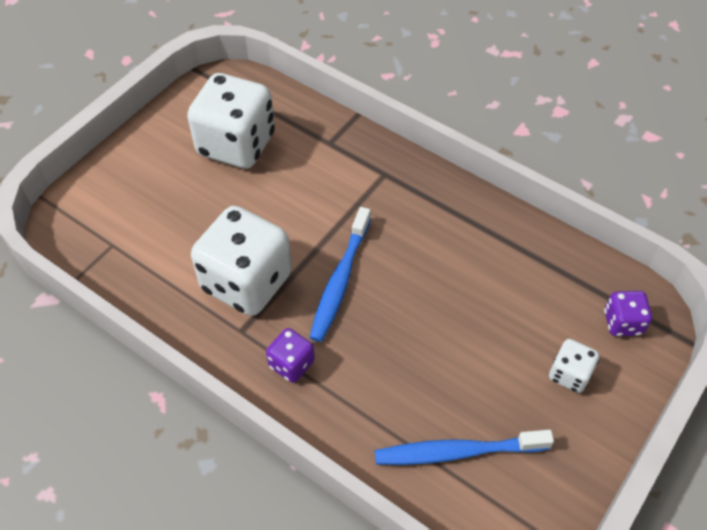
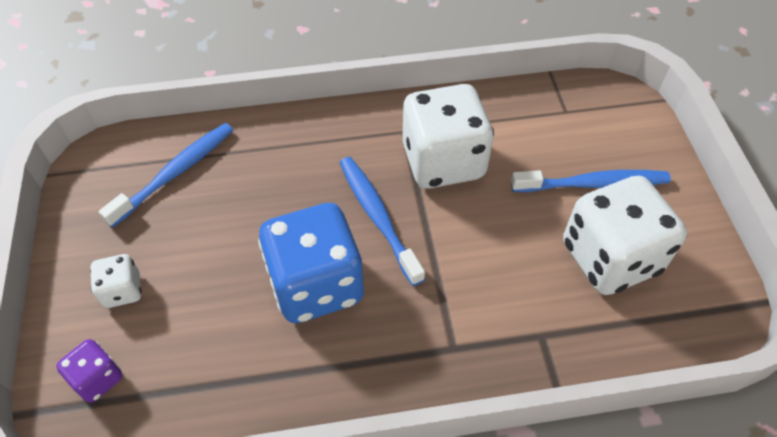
camera: 135 degrees right, 0 degrees up
(178, 186) = (593, 184): none -> blue toothbrush
(291, 364) = (345, 138): purple dice -> none
(429, 270) = (316, 284): none -> blue dice

